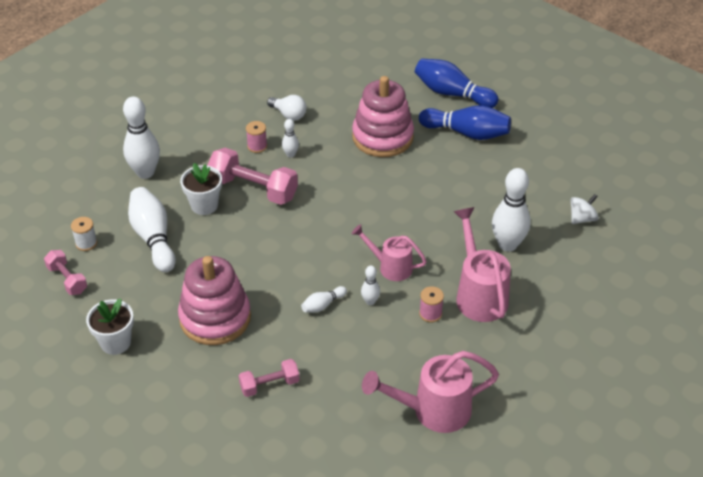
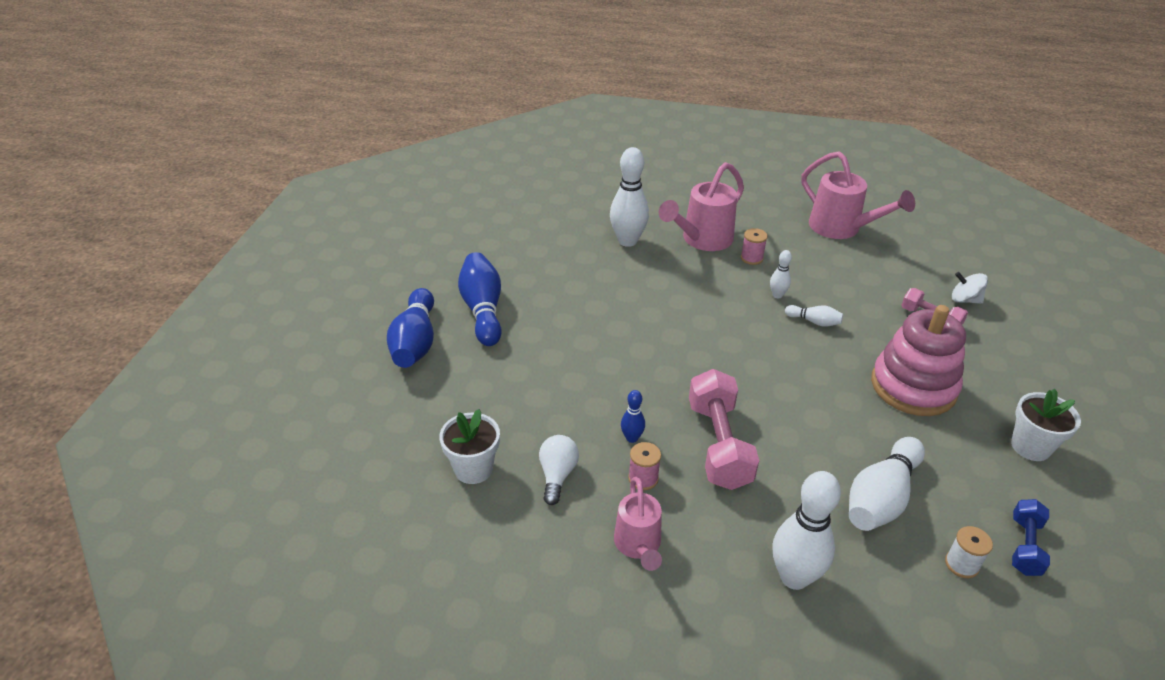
camera: 120 degrees left, 5 degrees down
(67, 279) = (1024, 546): pink dumbbell -> blue dumbbell
(204, 205) = (786, 477): white flower pot -> white flower pot (473, 469)
(290, 154) = (632, 438): white bowling pin -> blue bowling pin
(382, 137) = (537, 370): pink stacking toy -> none
(391, 267) = (724, 297): pink watering can -> pink watering can (638, 545)
(582, 218) = (556, 212): white spinning top -> white spinning top (964, 300)

